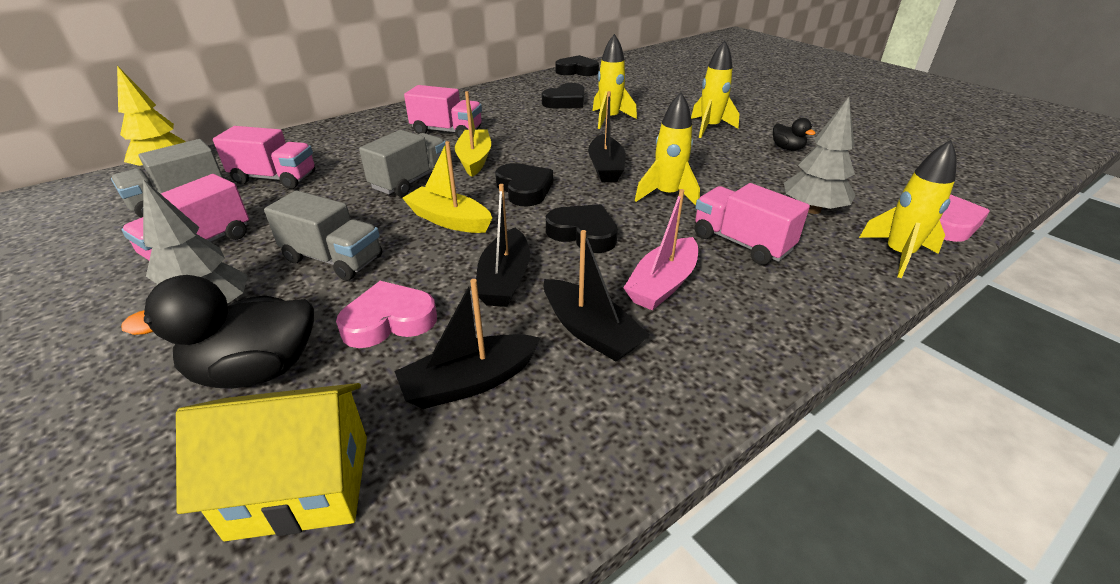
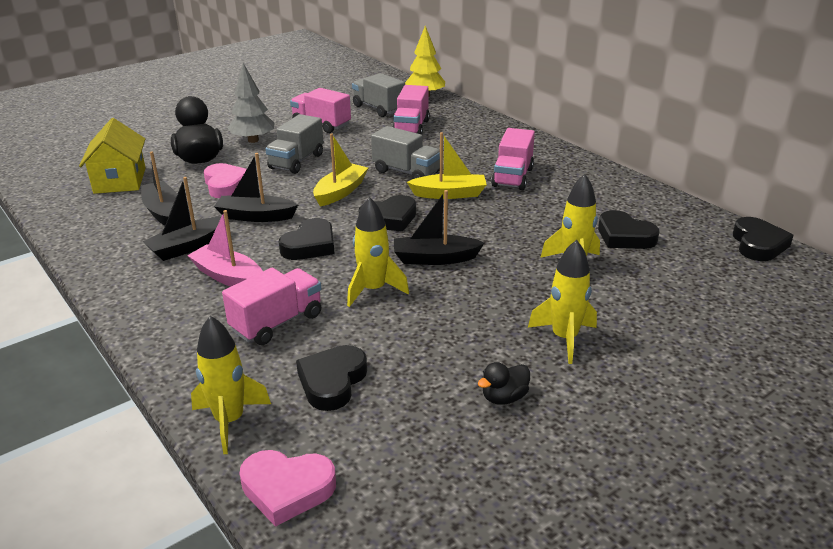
camera: 90 degrees right, 5 degrees down
(812, 210) = (332, 381): grey tree -> black heart

